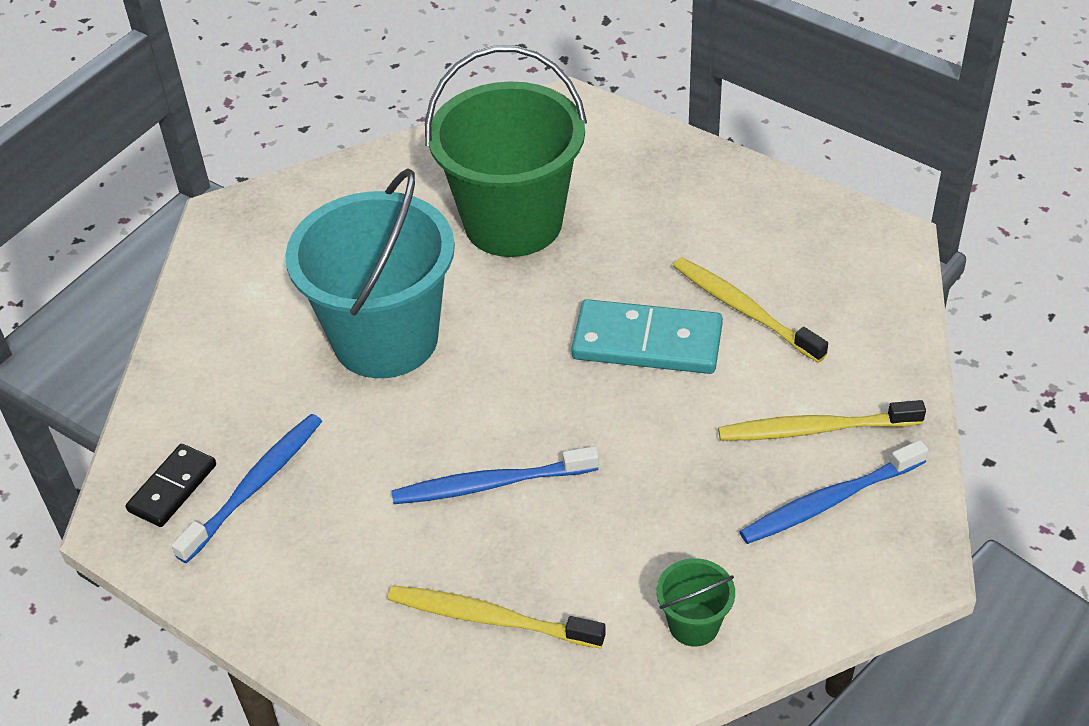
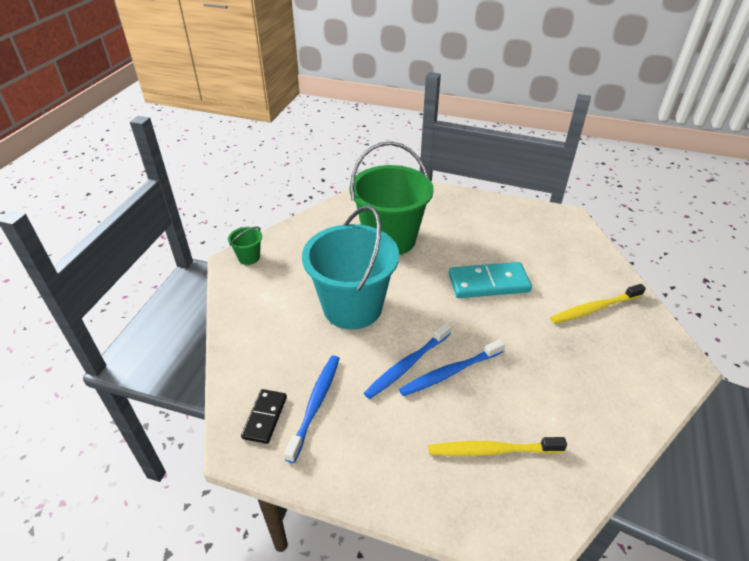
camera: 20 degrees left, 5 degrees down
(694, 624) = (602, 425): green bucket -> green bucket (249, 257)
(744, 309) = (525, 259): yellow toothbrush -> none
(828, 501) = (624, 342): blue toothbrush -> blue toothbrush (407, 365)

